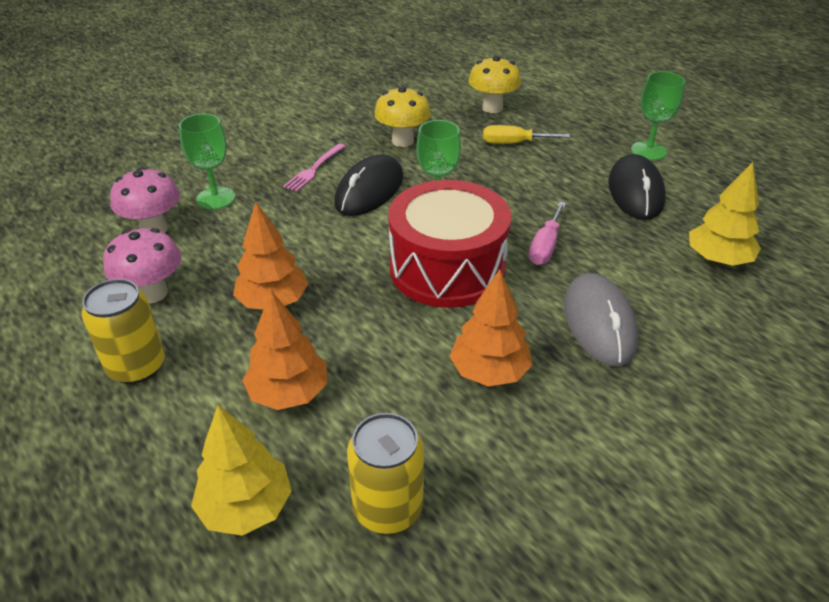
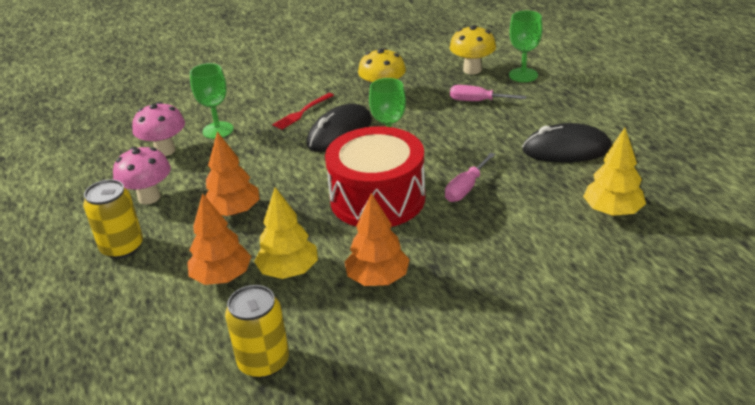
camera: 15 degrees right, 5 degrees down
(246, 507) = (166, 348): yellow tree -> yellow tree (288, 271)
(314, 169) = (302, 112): pink fork -> red fork
(513, 143) = (477, 101): yellow screwdriver -> pink screwdriver
(599, 323) = (483, 251): grey mouse -> none
(635, 192) = (566, 149): black mouse -> black mouse turned 75 degrees clockwise
(648, 151) = (596, 115): green goblet -> green goblet (523, 75)

